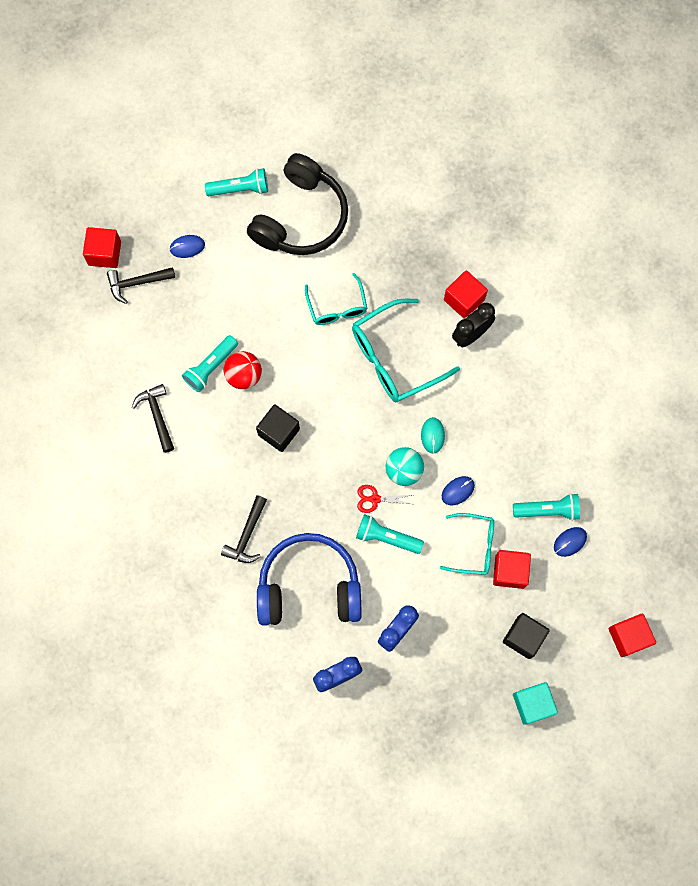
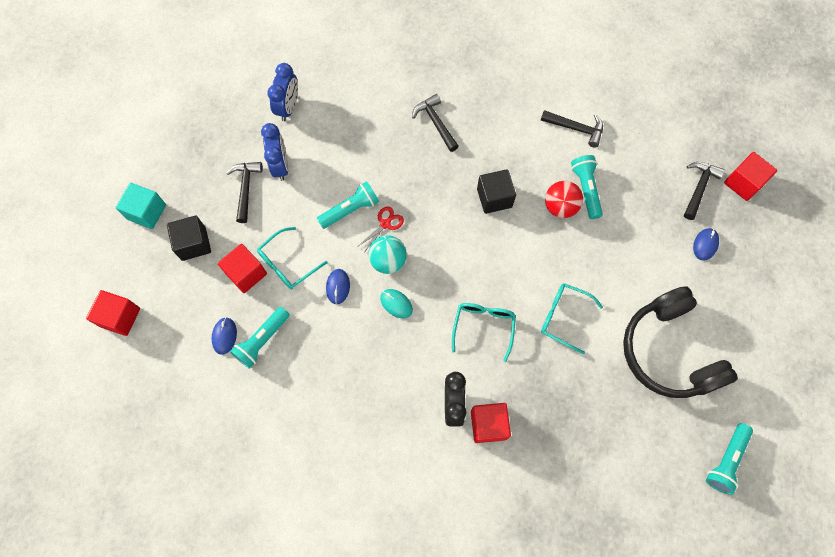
camera: 130 degrees right, 5 degrees down
(240, 189) = (732, 323): turquoise flashlight -> turquoise flashlight (726, 460)
(309, 586) = (363, 134): blue headphones -> none
(395, 357) = (483, 327): turquoise glasses -> turquoise glasses, size x0.61
(441, 641) = (245, 188): none -> black hammer

